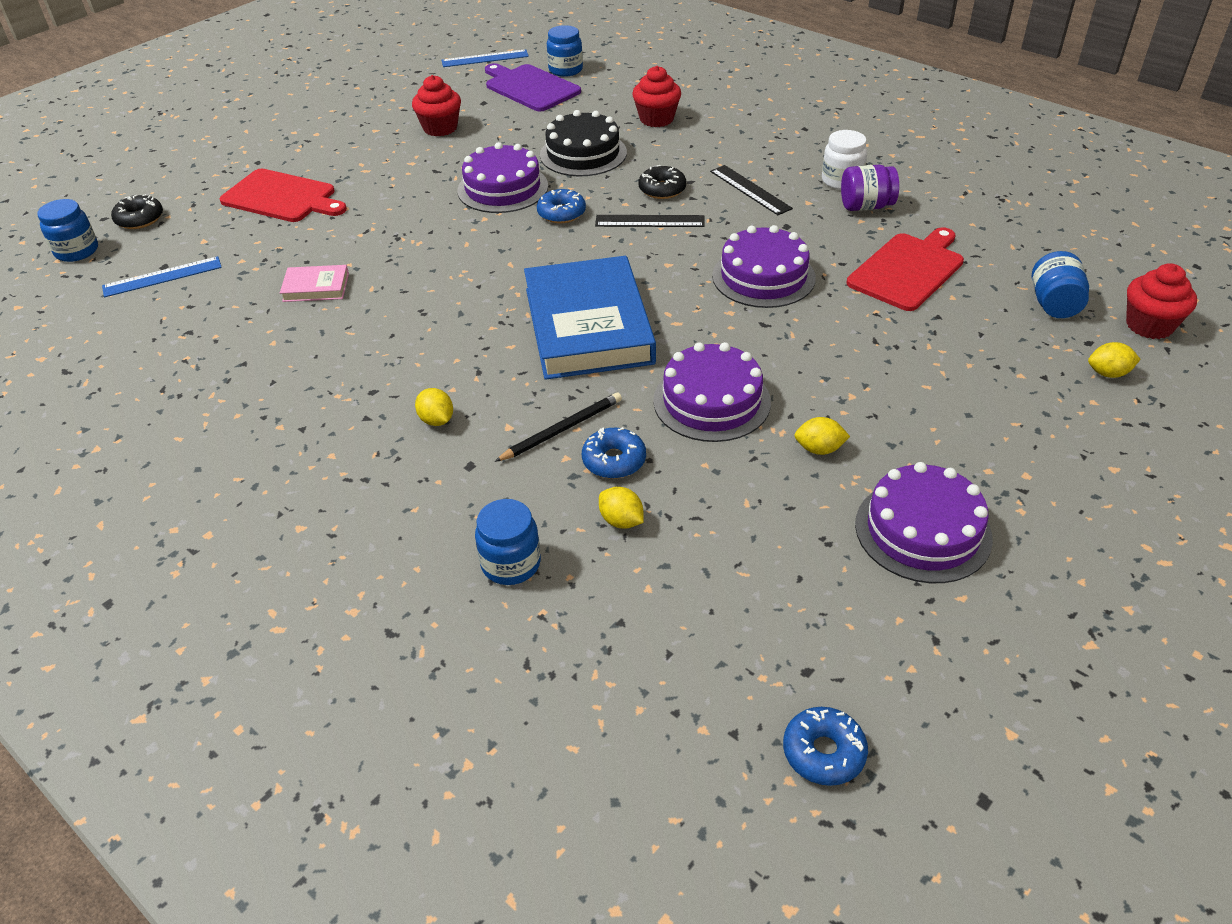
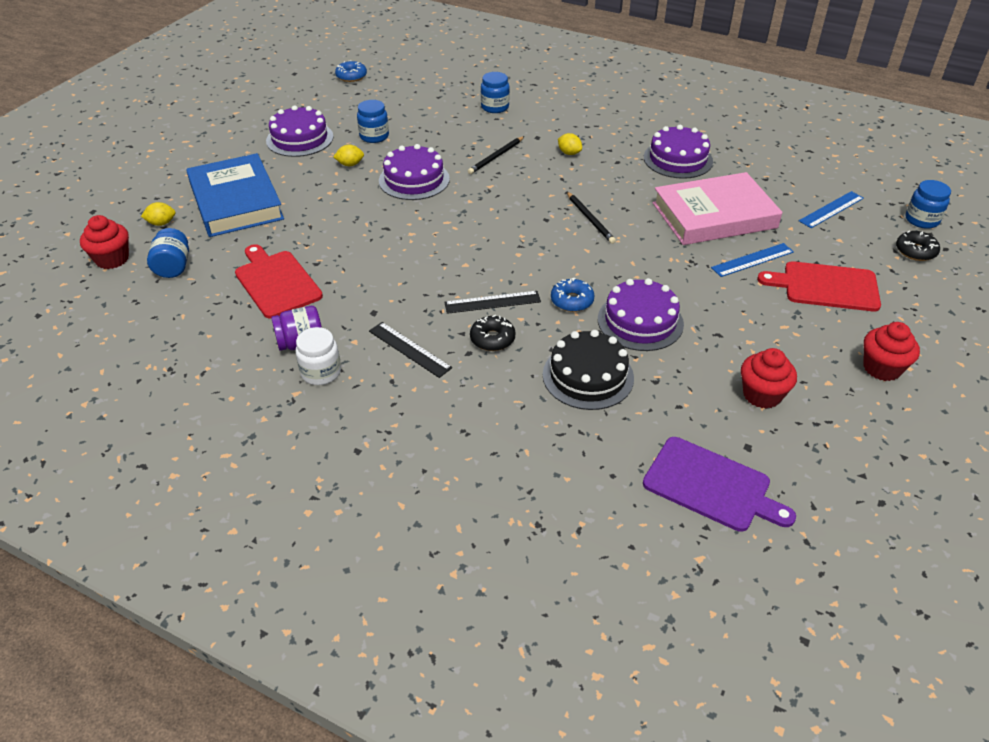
camera: 165 degrees right, 0 degrees up
(316, 287) = (714, 215): pink book -> pink book, size x2.33
(480, 302) = (590, 219): none -> black pencil
(485, 58) = (816, 547): blue ruler -> blue ruler (752, 260)
(565, 70) = (688, 534): blue jar -> blue jar (374, 136)
(588, 326) = (506, 213): blue book -> blue book (236, 201)
(614, 460) = (461, 147): blue donut -> none
(621, 521) = (449, 126): yellow lemon -> none
(656, 119) = (530, 443): red cupcake -> red cupcake (882, 368)
(763, 277) = (389, 263): purple cake -> purple cake (678, 159)
(907, 270) = (276, 282): red cutting board -> red cutting board turned 120 degrees clockwise

